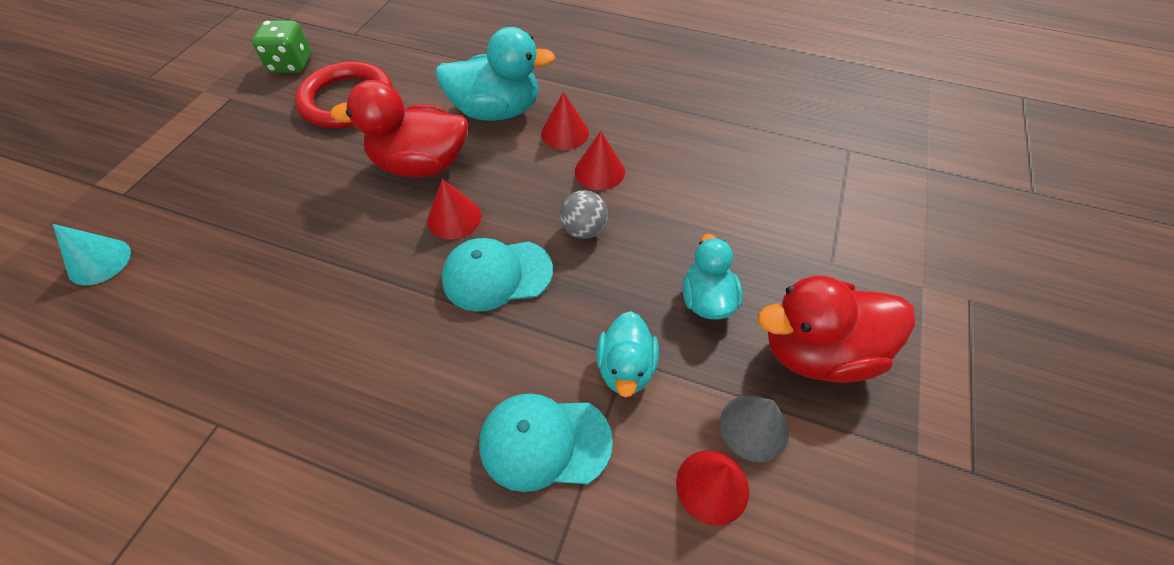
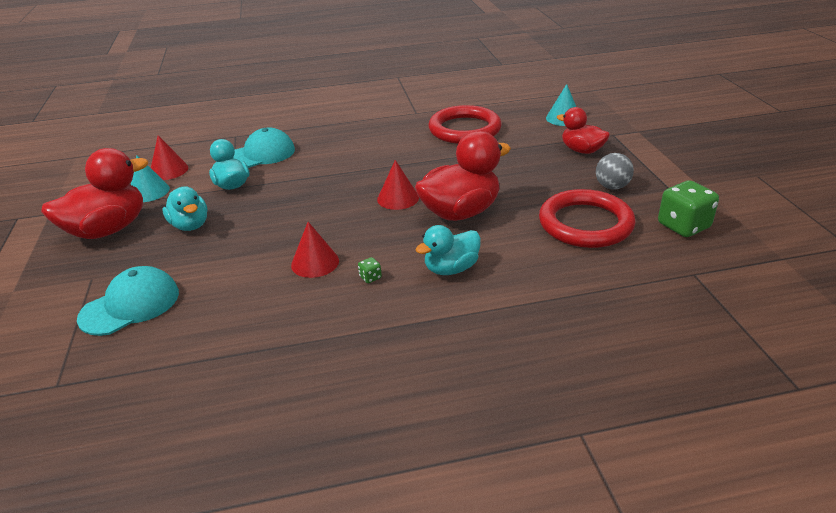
camera: 150 degrees right, 20 degrees down
(194, 187) = (582, 150): none -> red duck
(228, 316) = (464, 129): none -> red ring
(496, 275) = (340, 188): turquoise cap -> turquoise cap (130, 305)
(497, 111) = (451, 269): turquoise duck -> turquoise duck, size x0.61
(565, 133) = (370, 277): red cone -> green dice
(584, 229) = (300, 226): grey ball -> grey ball (612, 187)
(754, 427) = (149, 191): grey cone -> turquoise cone

